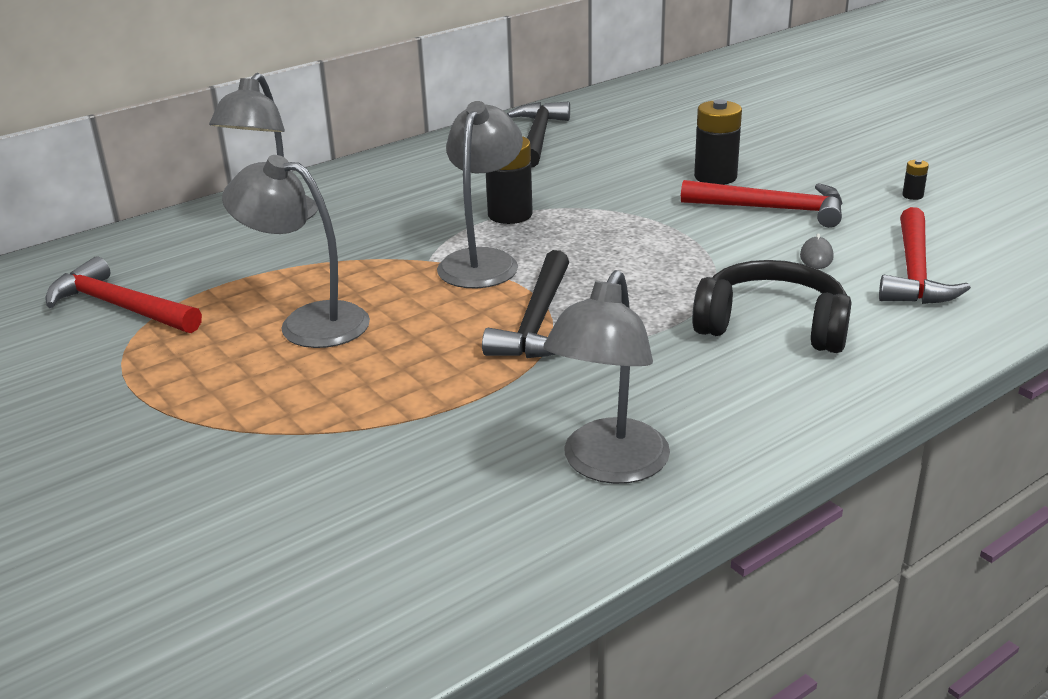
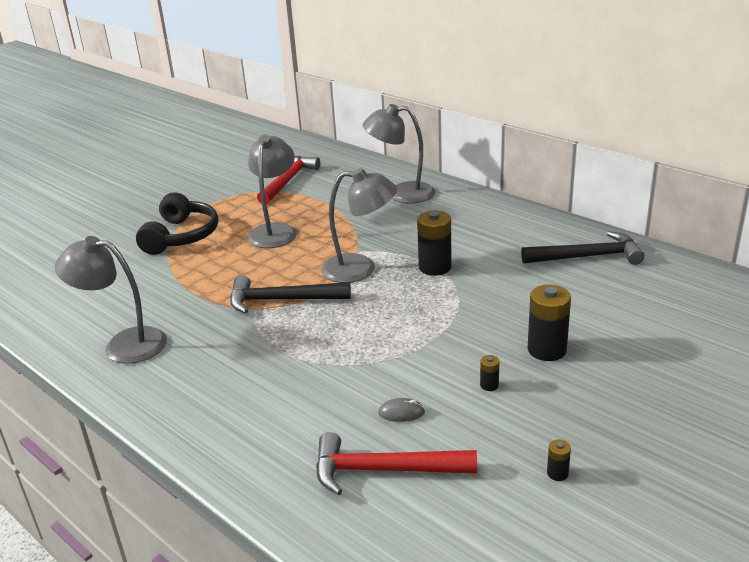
camera: 80 degrees right, 0 degrees up
(772, 326) = (283, 394): black headphones -> black headphones (181, 236)
(773, 209) = (489, 385): red hammer -> black battery

